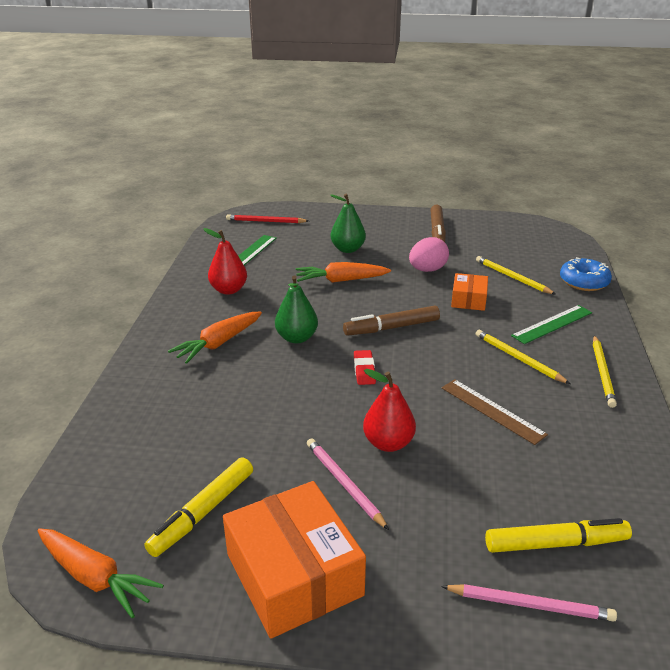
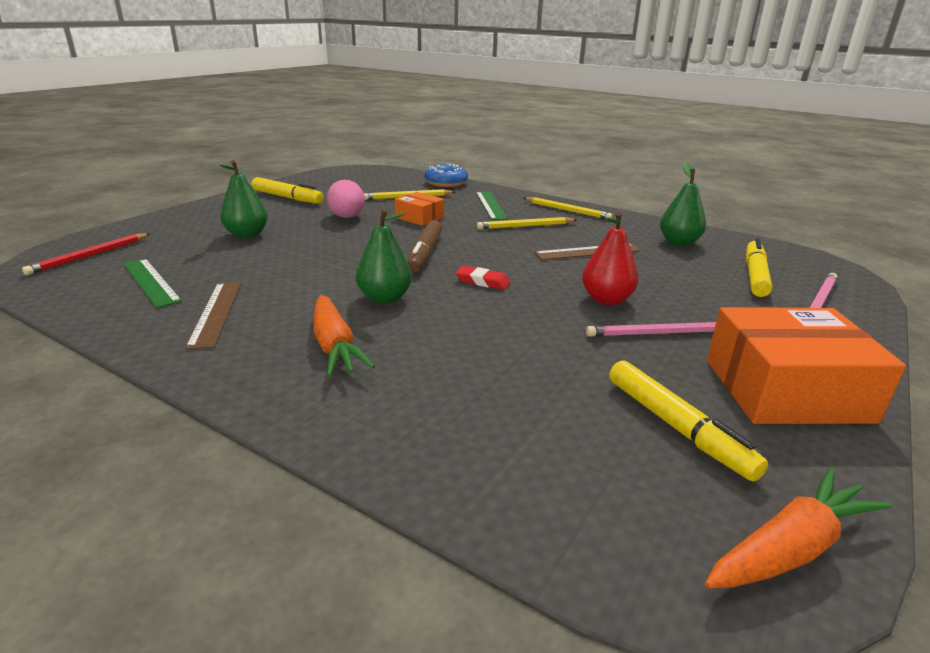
camera: 65 degrees left, 5 degrees down
(229, 290) = (216, 313): red pear -> brown ruler
(341, 280) = (303, 252): orange carrot -> none
(437, 232) = (288, 198): brown marker -> yellow marker
(598, 470) = (678, 242): none -> green pear

